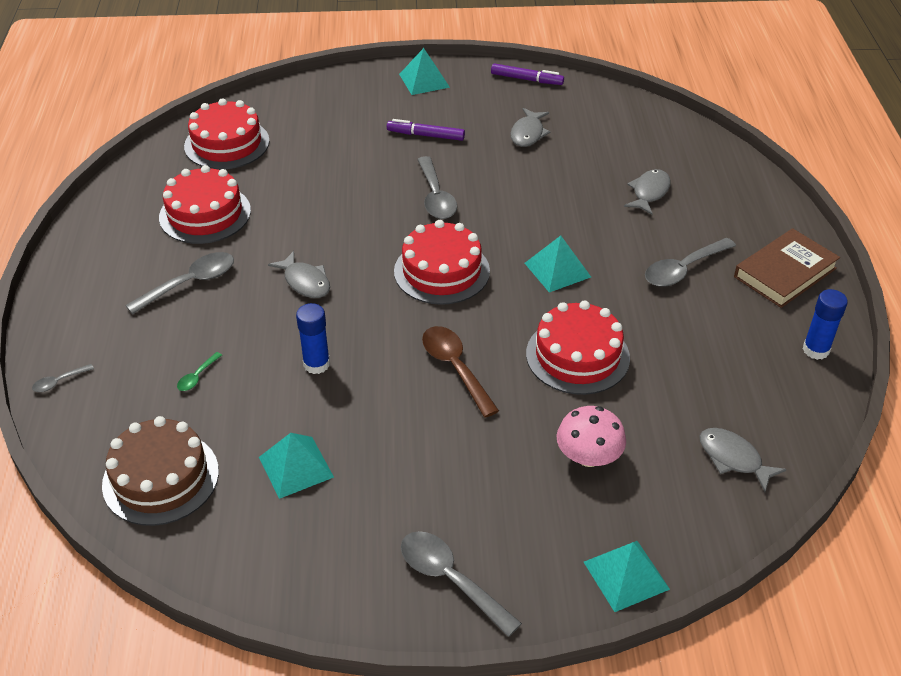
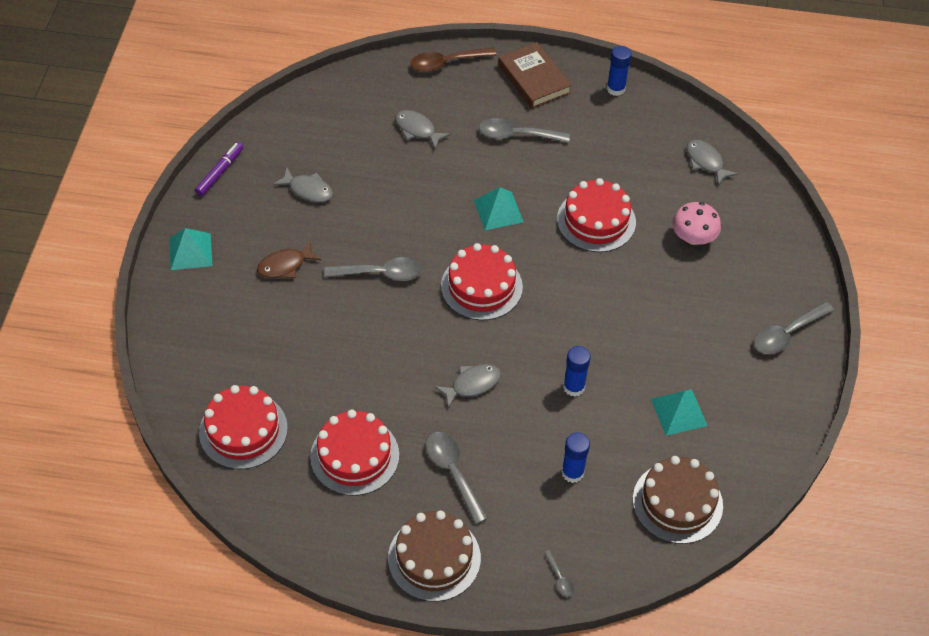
camera: 80 degrees left, 10 degrees up
(87, 284) = (434, 558): none -> brown cake
(197, 377) = (572, 472): green spoon -> blue glue stick
(426, 135) = (285, 265): purple marker -> brown fish
(455, 368) = (595, 297): brown spoon -> brown spoon (446, 63)
(626, 575) = (792, 241): turquoise pyramid -> none
(683, 270) = (516, 135): grey spoon -> grey spoon turned 120 degrees clockwise
(733, 458) = (706, 162): grey fish -> grey fish turned 90 degrees clockwise

